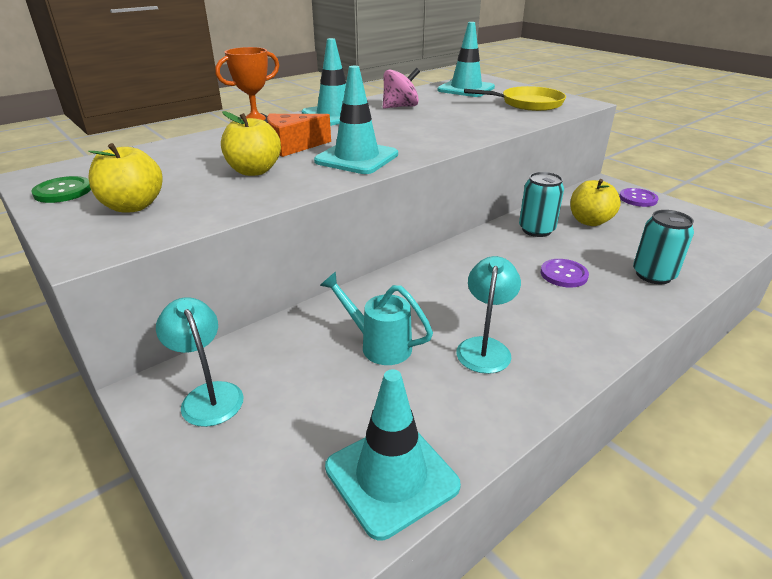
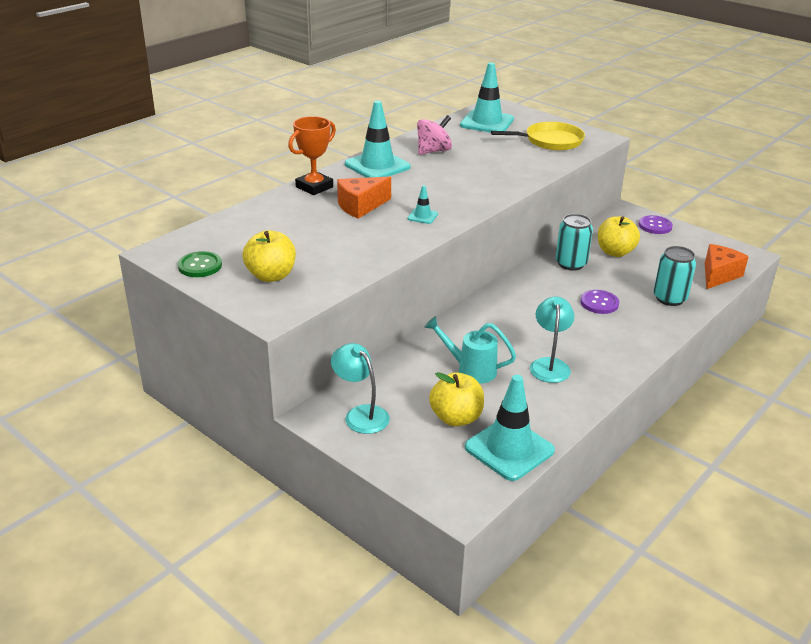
camera: 10 degrees left, 0 degrees up
(254, 171) = (344, 235): yellow apple -> yellow apple (456, 418)
(356, 158) = (422, 216): turquoise traffic cone -> turquoise traffic cone, size x0.45
(715, 253) = (718, 275): none -> orange cheese

